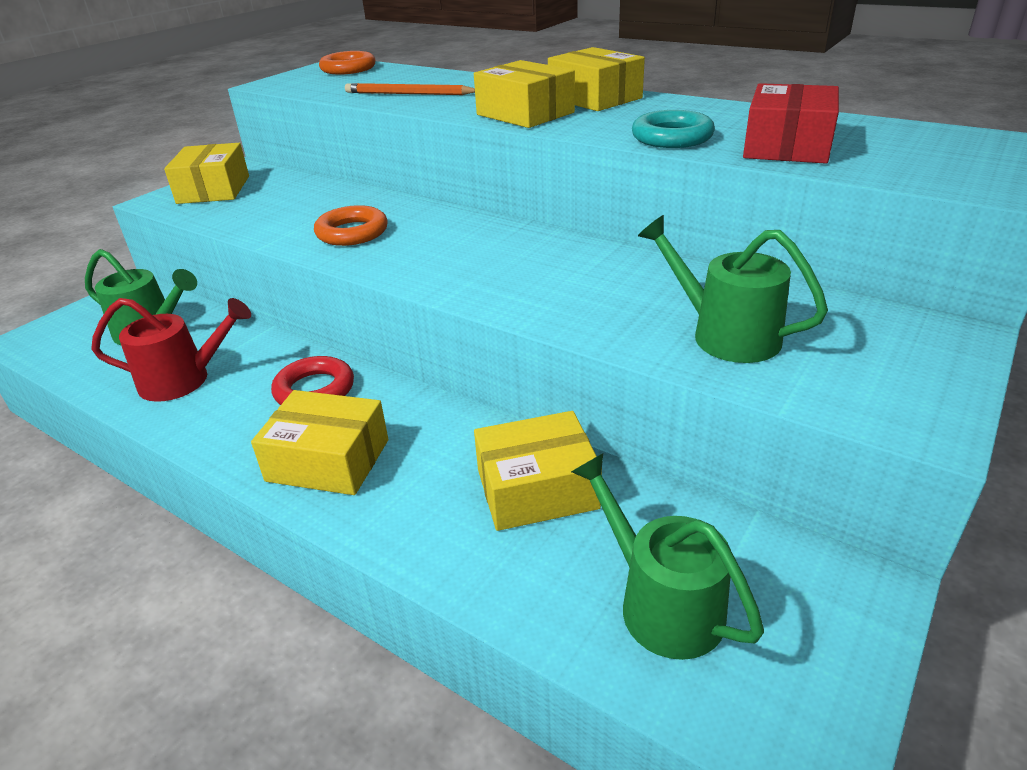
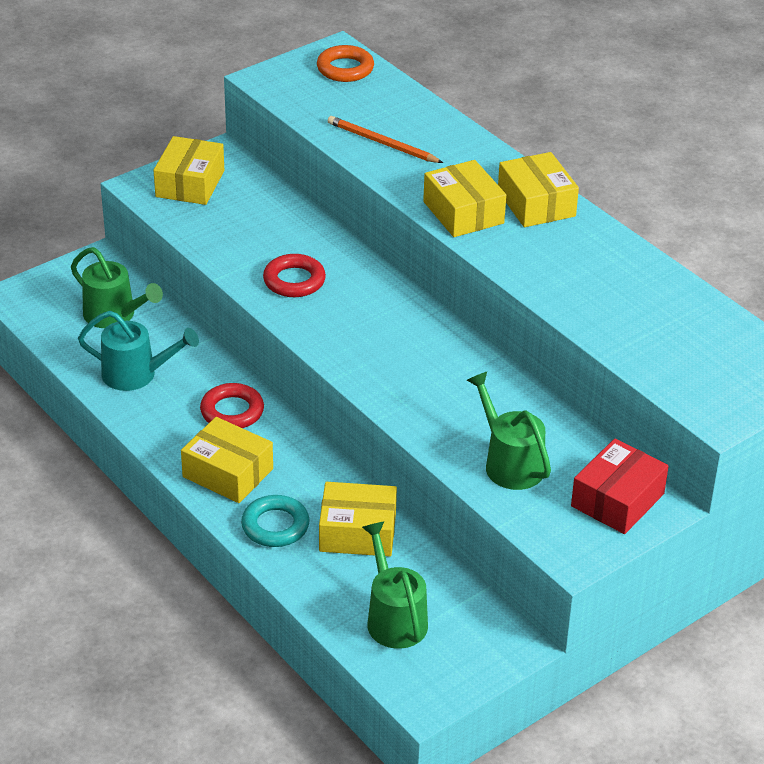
camera: 15 degrees right, 5 degrees up
(184, 380) = (136, 374): red watering can -> turquoise watering can
(352, 232) = (294, 281): orange ring -> red ring
(672, 137) = (553, 286): turquoise ring -> turquoise ring (275, 526)
(787, 146) = (626, 324): red box -> red box (617, 500)

